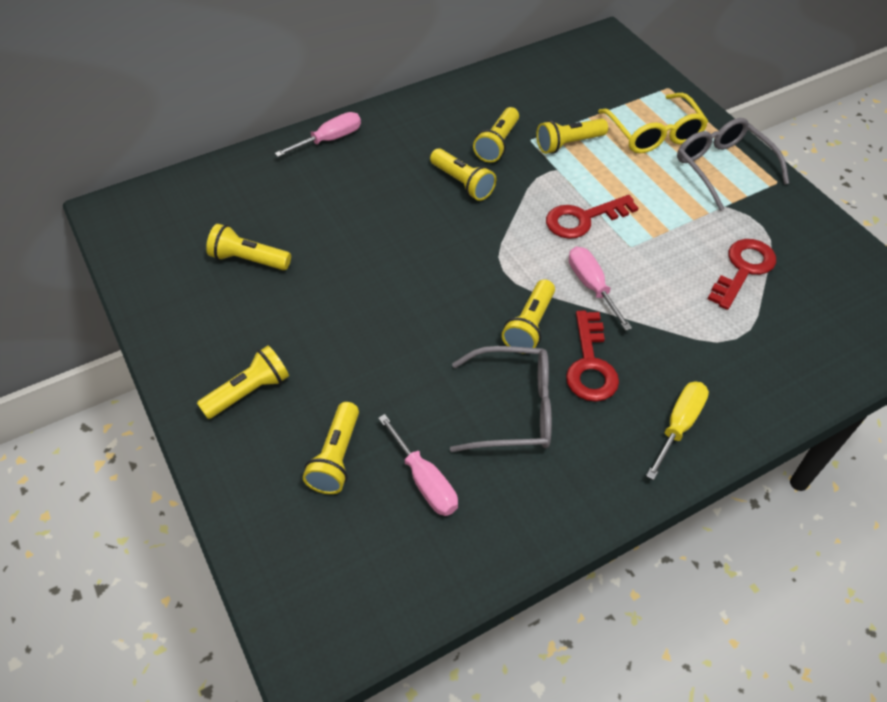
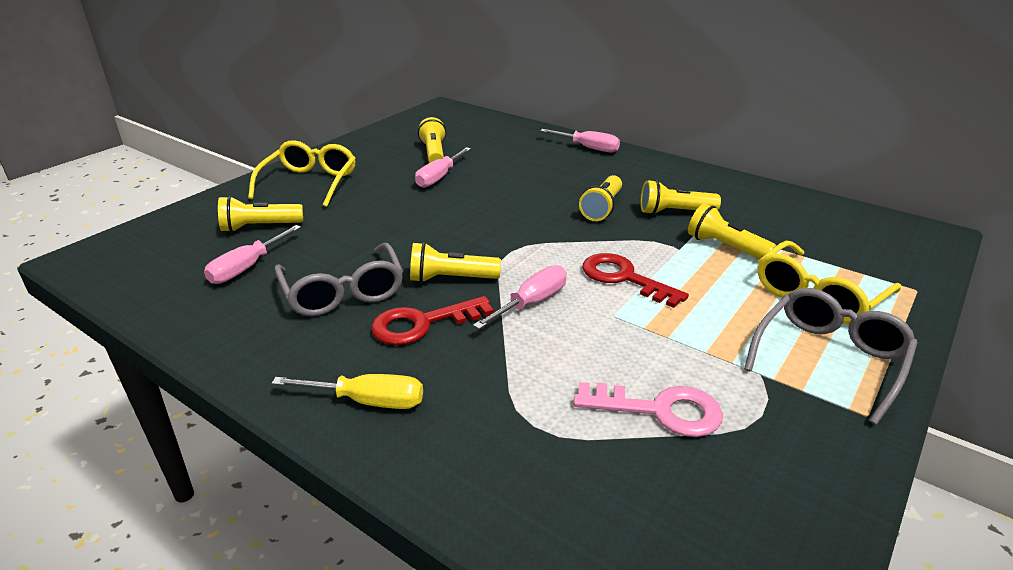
camera: 65 degrees right, 20 degrees down
(249, 392) = (309, 183): yellow flashlight -> yellow glasses
(316, 273) = (439, 177): none -> pink screwdriver
(743, 270) = (659, 410): red key -> pink key

